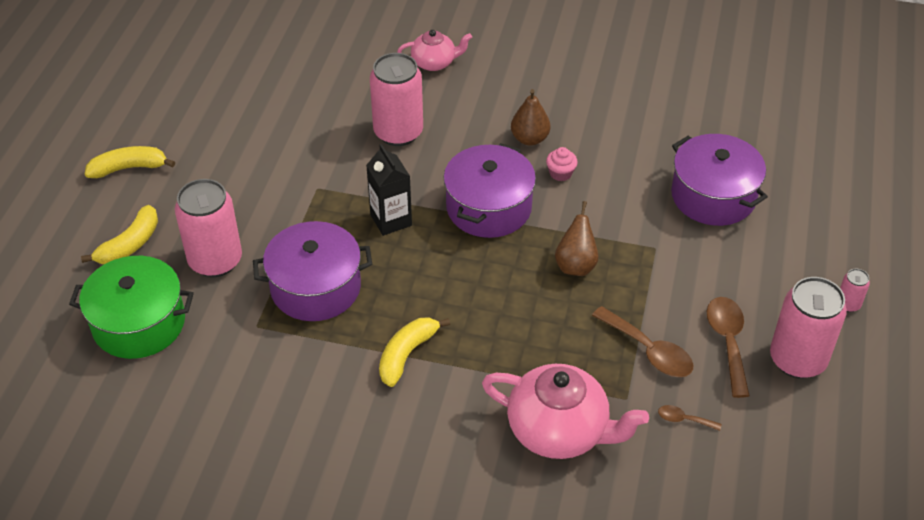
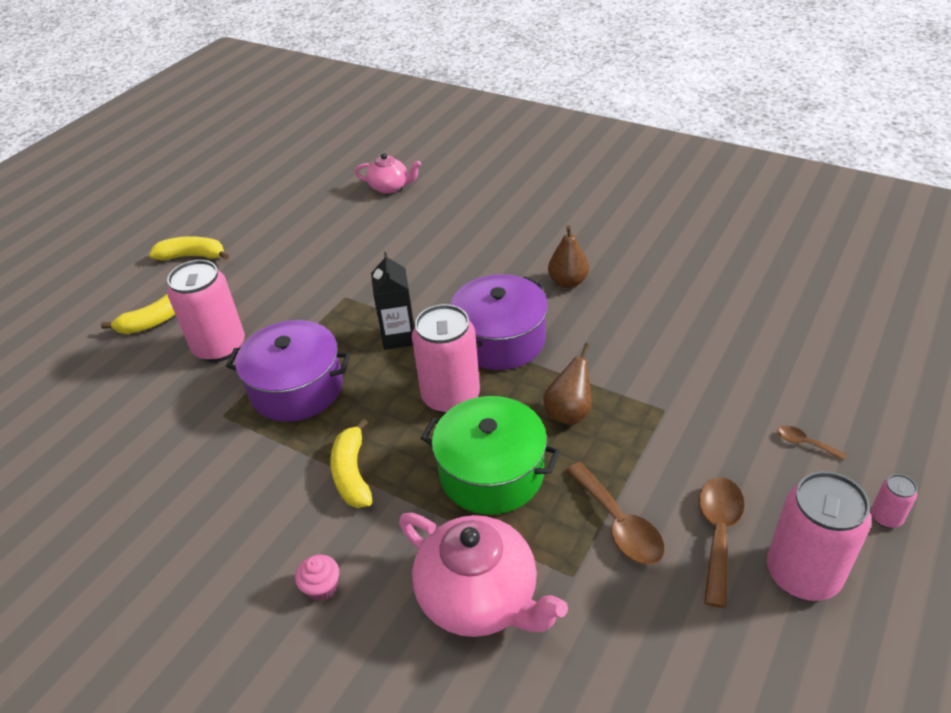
camera: 20 degrees right, 5 degrees down
(139, 323) = (121, 392): green pot -> green pot (491, 473)
(398, 132) = (443, 259): pink can -> pink can (451, 397)
(407, 354) = (352, 473): yellow banana -> yellow banana turned 60 degrees counterclockwise
(434, 62) = (503, 204): pink teapot -> pink teapot (390, 187)
(560, 173) = (587, 318): pink cupcake -> pink cupcake (321, 587)
(683, 419) = (634, 618): brown spoon -> brown spoon (804, 443)
(713, 196) = (748, 366): purple pot -> none

